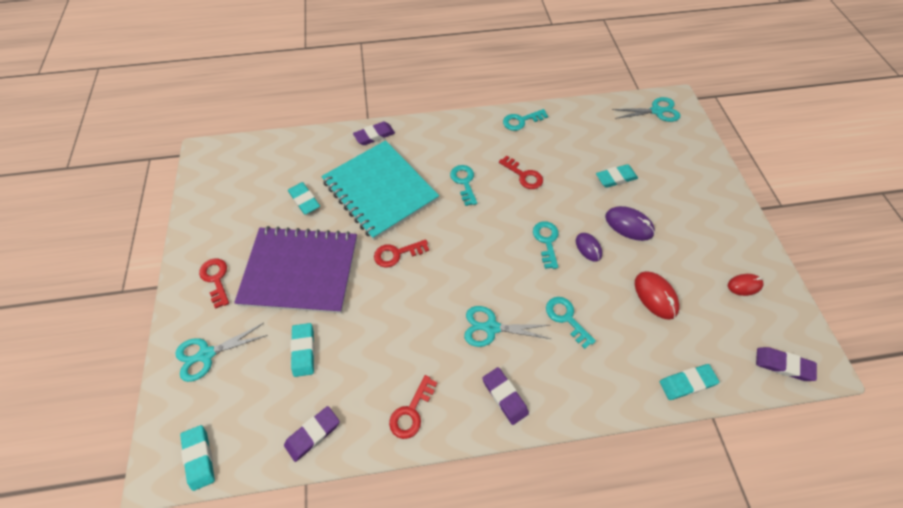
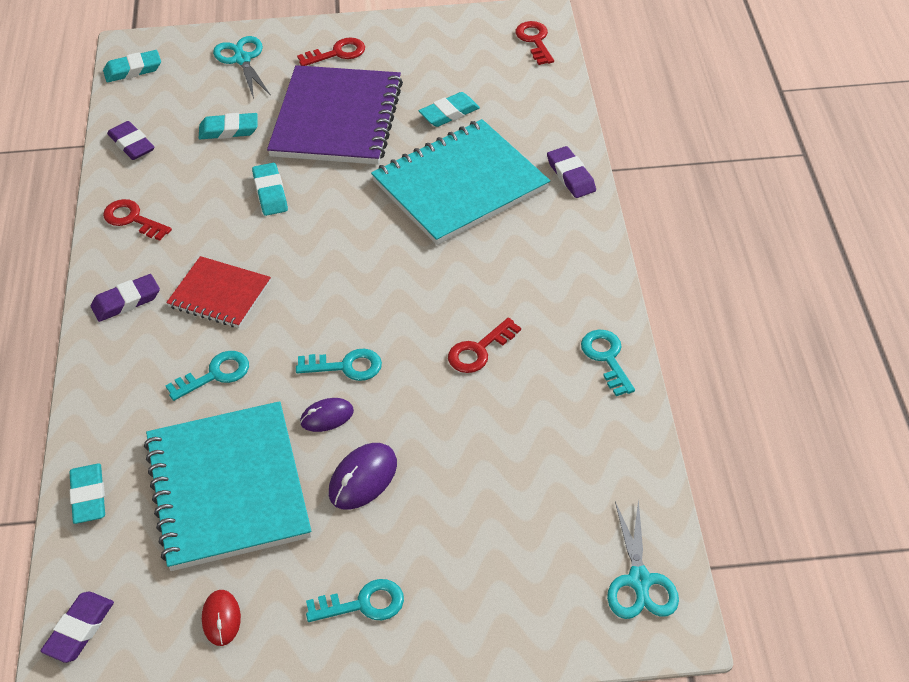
camera: 95 degrees right, 10 degrees down
(397, 254) = (348, 204): red key -> red key (535, 41)
(464, 182) = (469, 276): turquoise key -> turquoise key (363, 604)
(491, 327) = (219, 294): turquoise scissors -> red notebook
(615, 178) = (465, 478): turquoise eraser -> turquoise eraser (270, 193)
(655, 296) = (227, 488): red mouse -> turquoise notebook

